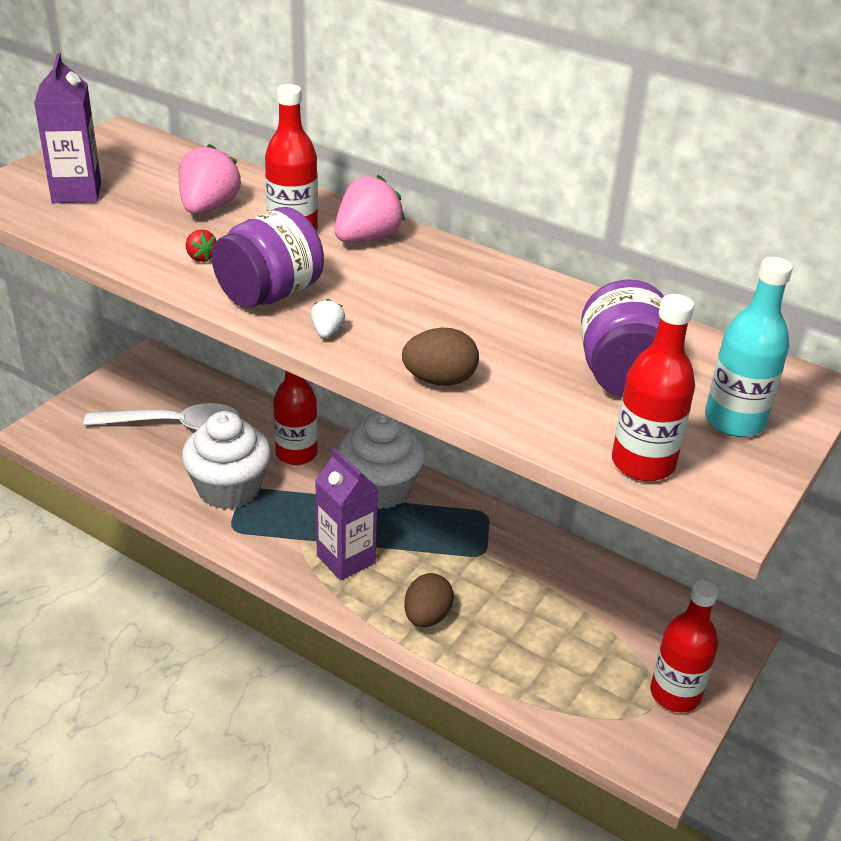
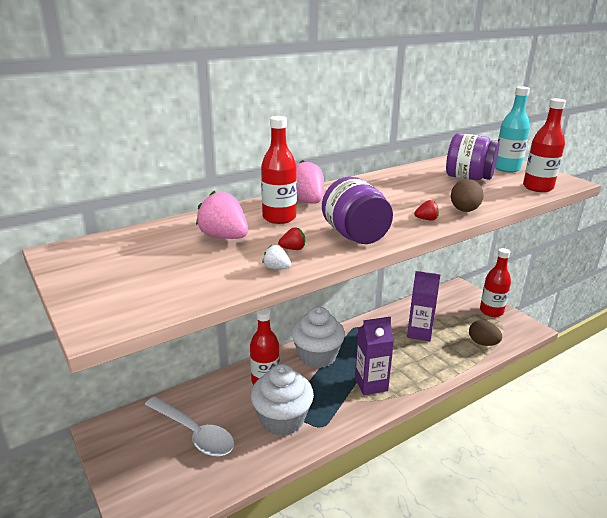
camera: 65 degrees left, 10 degrees down
(76, 192) = (146, 281): purple carton -> purple carton (419, 333)
(174, 425) = (194, 433): white spoon -> white spoon turned 105 degrees clockwise
(327, 332) = (406, 227): white strawberry -> white strawberry (276, 268)
(372, 346) = (426, 219): none -> red strawberry
(427, 617) = (426, 367): brown egg -> brown egg (482, 343)

